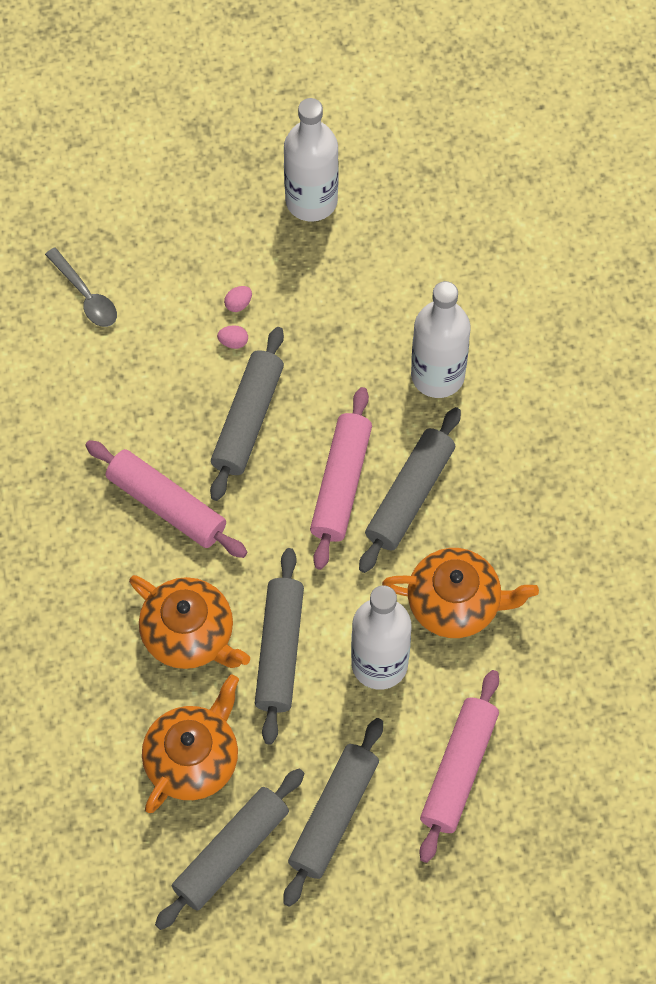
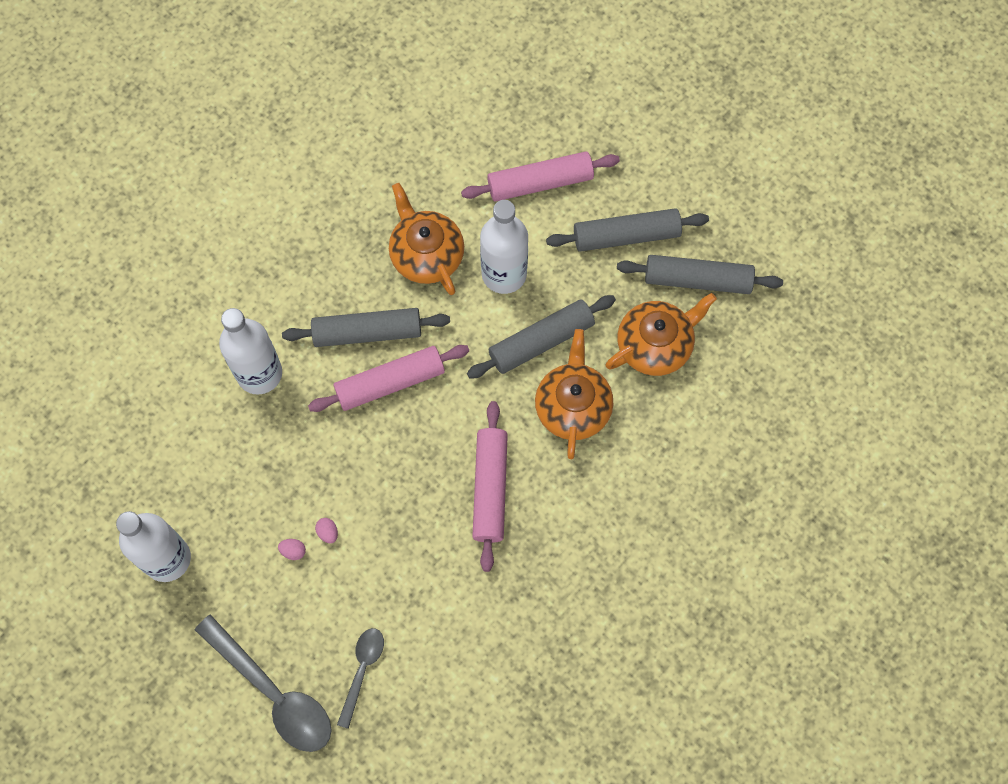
camera: 125 degrees left, 5 degrees up
(124, 216) = (273, 692): none -> grey spoon
(193, 759) = (655, 345): orange teapot -> orange teapot turned 150 degrees clockwise
(248, 420) = (384, 479): grey rolling pin -> none

